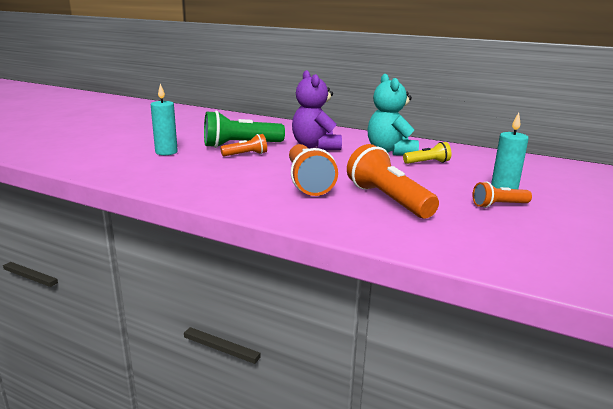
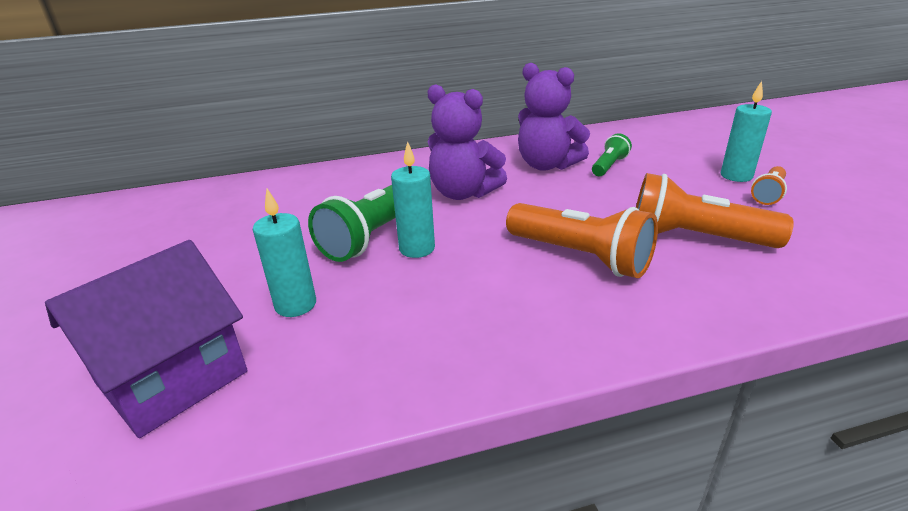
camera: 40 degrees left, 10 degrees up
(96, 153) = (172, 377): none -> purple house
(246, 155) = (417, 248): orange flashlight -> turquoise candle
(390, 151) = (547, 165): turquoise teddy bear -> purple teddy bear
(427, 163) = (609, 166): yellow flashlight -> green flashlight

